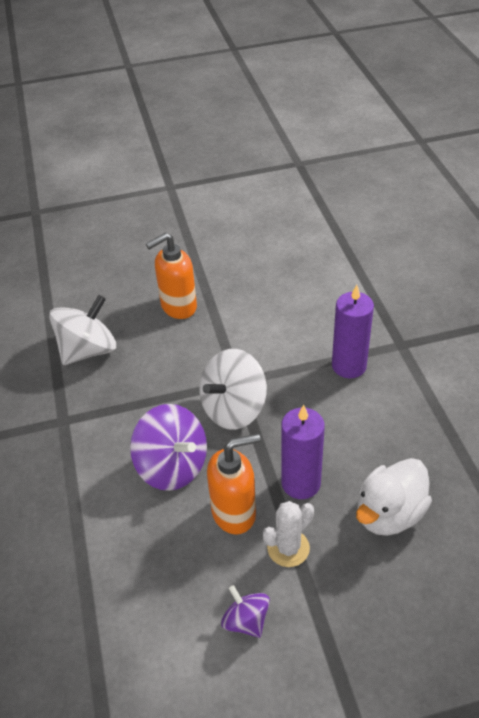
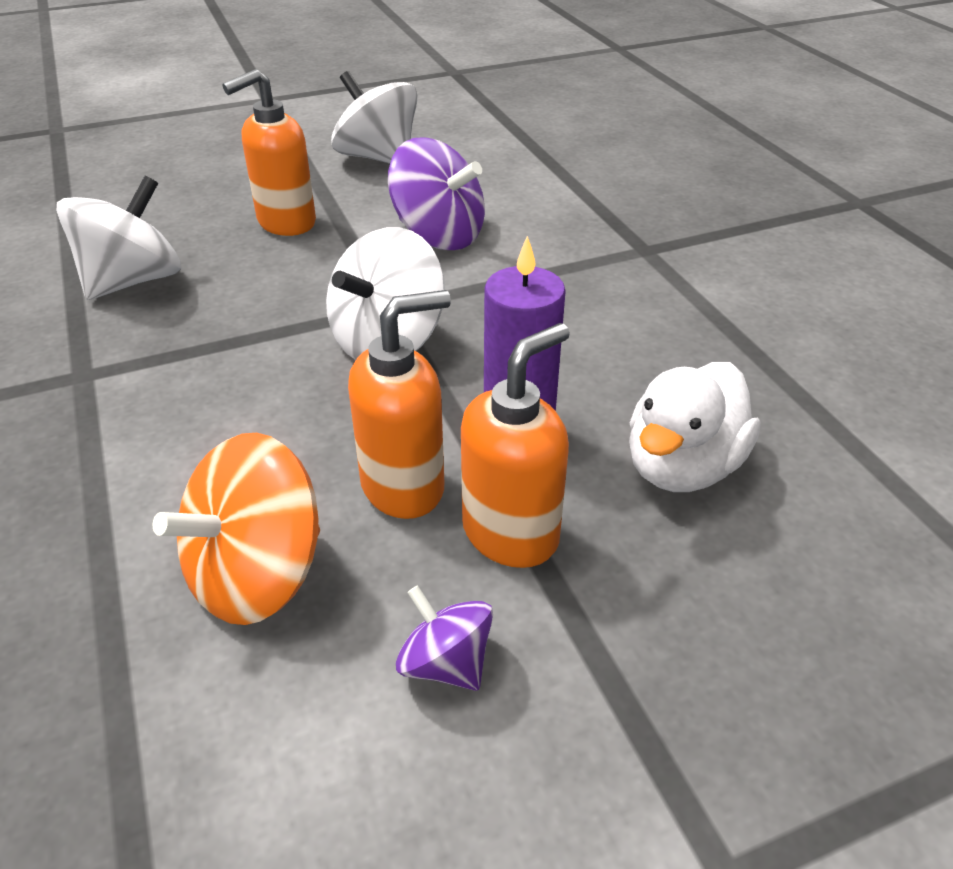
camera: 10 degrees left, 5 degrees down
(156, 560) = (258, 574): none -> orange spinning top
(172, 466) = (284, 426): purple spinning top -> purple spinning top (438, 235)
(239, 250) = (378, 158): none -> white spinning top
(288, 548) = (511, 533): white cactus -> orange soap dispenser
(349, 366) = (569, 278): purple candle -> none

